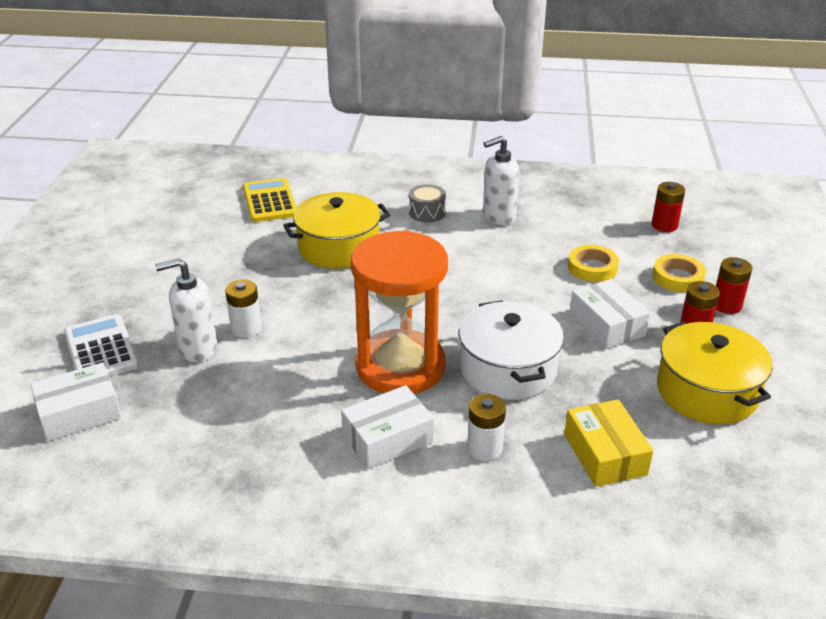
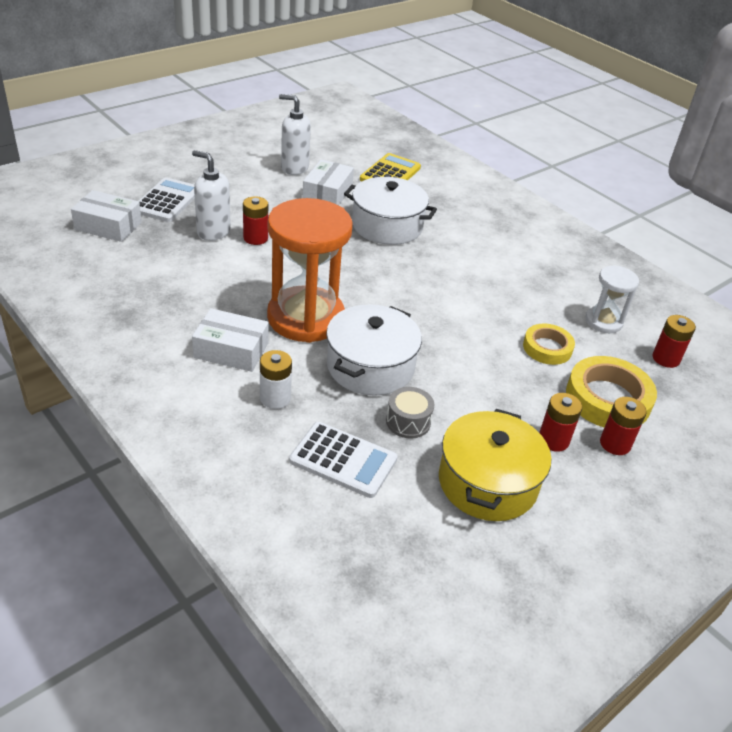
camera: 40 degrees right, 5 degrees up
(246, 329) = (255, 238): white battery -> red battery
(339, 247) = (387, 226): yellow pot -> white pot
(427, 212) = (484, 239): grey drum -> grey drum (408, 422)
(498, 217) = (534, 272): white soap dispenser -> white soap dispenser (294, 168)
(594, 224) = (603, 321): none -> white hourglass
(605, 454) = (343, 460): yellow box -> white calculator
(606, 325) = (489, 389): white box -> white box (327, 193)
(677, 277) = (608, 399): yellow tape -> yellow tape, size x1.62

